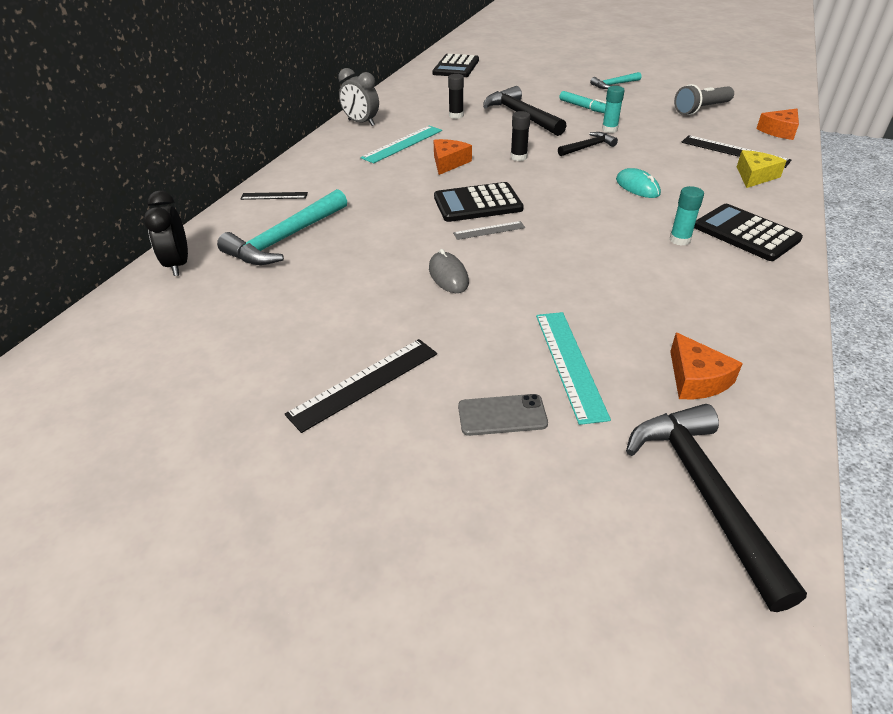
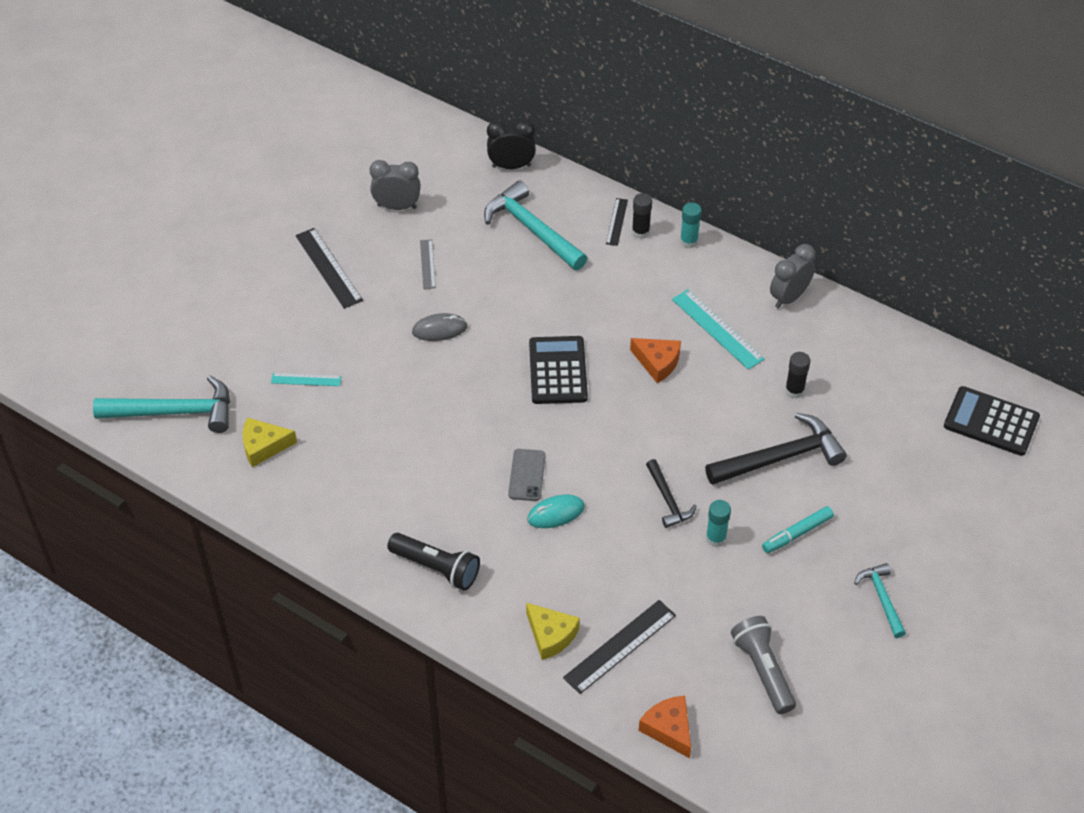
camera: 100 degrees right, 10 degrees up
(242, 341) = (397, 206): none -> grey clock
(489, 230) = (504, 370): grey ruler -> grey ruler (427, 264)
(502, 415) = (272, 332): grey phone -> grey phone (526, 475)
(518, 157) = (656, 427): black glue stick -> black glue stick (640, 232)
(569, 364) = (306, 379): turquoise ruler -> turquoise ruler, size x0.58
(679, 240) = (442, 509): turquoise glue stick -> turquoise glue stick (688, 241)
(696, 379) = (263, 446): orange cheese -> yellow cheese
(704, 493) = (174, 412): black hammer -> turquoise hammer
(746, 233) = (437, 568): black calculator -> black flashlight

